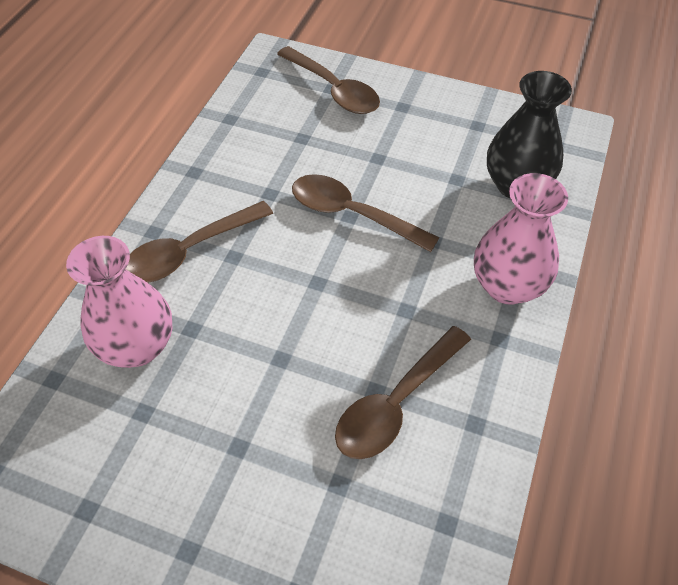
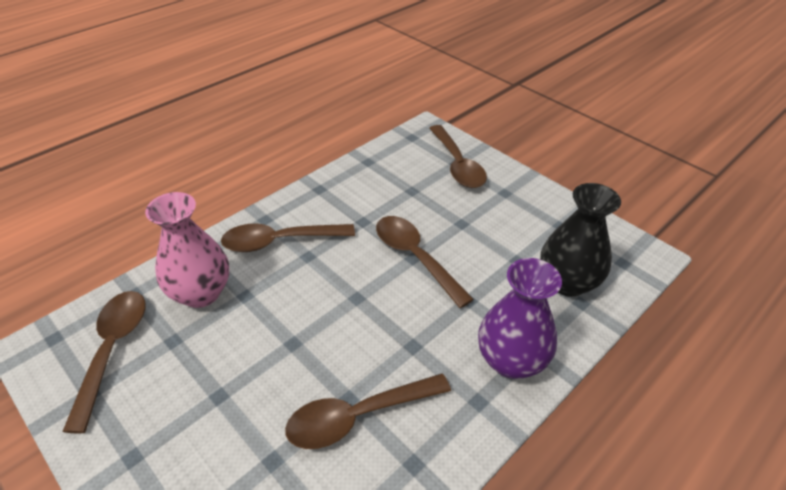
camera: 25 degrees right, 10 degrees down
(78, 452) = (113, 350): none -> brown spoon
(507, 286) = (511, 360): pink vase -> purple vase

